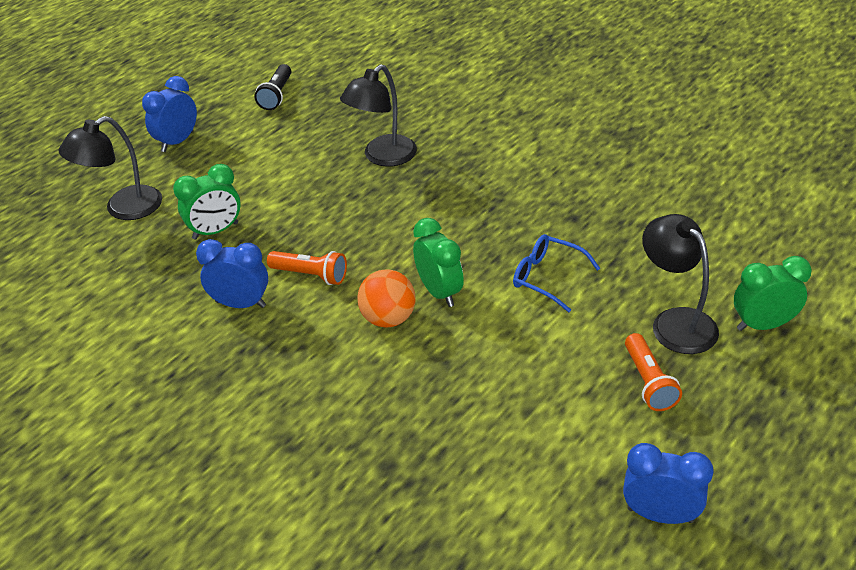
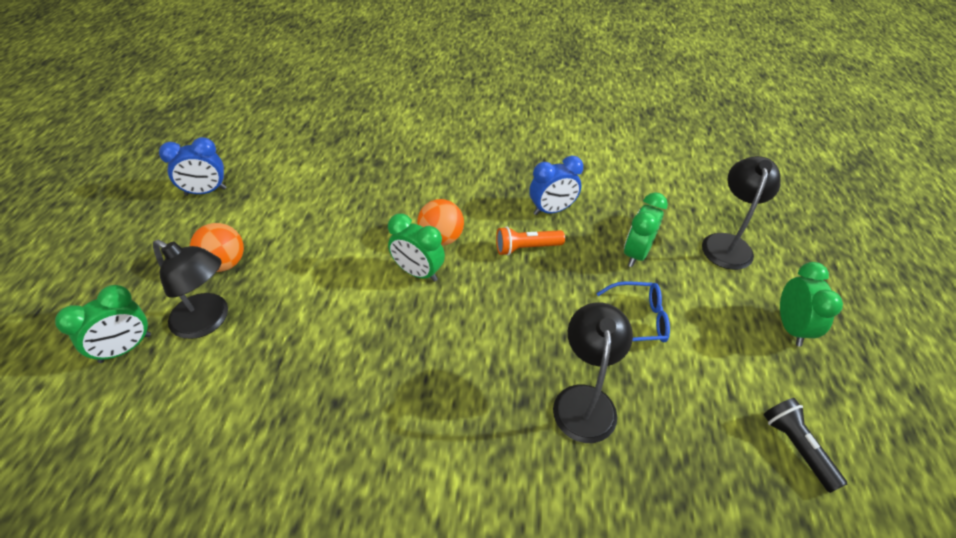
camera: 145 degrees right, 5 degrees up
(177, 142) = (790, 327): blue clock -> green clock
(547, 277) = (335, 320): blue glasses -> blue glasses (638, 320)
(649, 382) = (224, 263): orange flashlight -> orange ball

